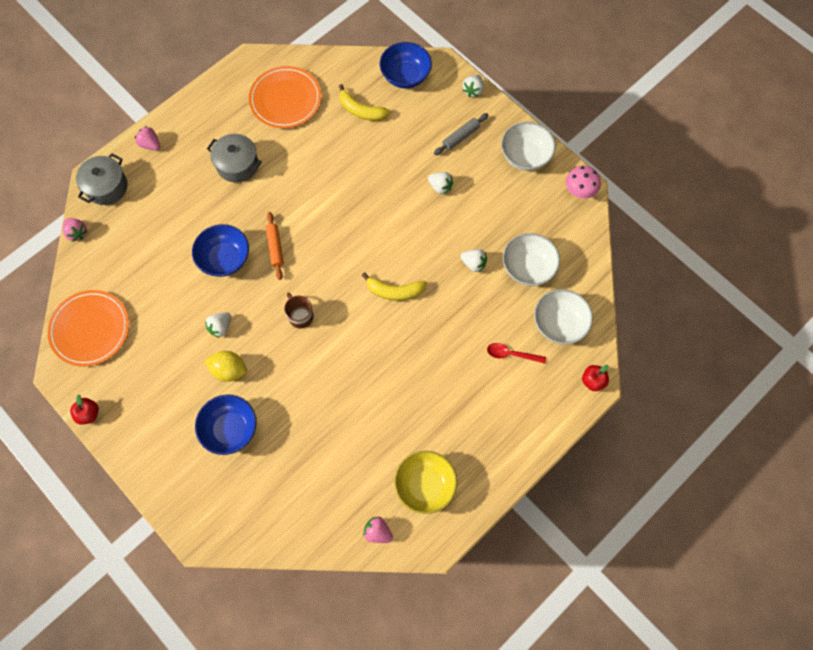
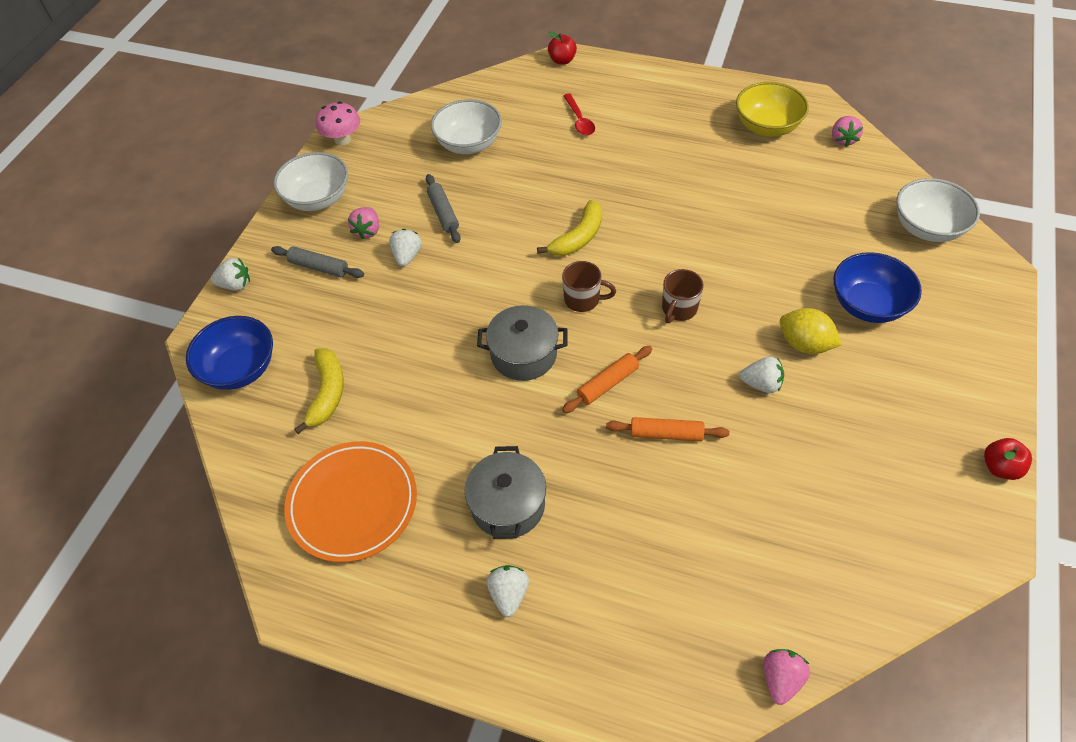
camera: 115 degrees left, 15 degrees down
(90, 329) = (900, 545): orange plate -> none
(106, 187) = (670, 689): grey pot -> grey pot (523, 354)
(150, 144) = (547, 667): pink strawberry -> pink strawberry (367, 231)
(225, 259) = (666, 434): blue bowl -> orange rolling pin
(229, 370) = (804, 344): yellow lemon -> yellow lemon turned 45 degrees counterclockwise
(342, 267) = (583, 299): none -> brown mug
(395, 291) = (578, 237): yellow banana -> yellow banana turned 60 degrees clockwise
(466, 222) = (443, 213): none -> grey rolling pin
(473, 264) = (494, 187): white strawberry -> white strawberry (509, 594)
(559, 324) = (518, 100): white bowl -> white bowl (927, 228)

